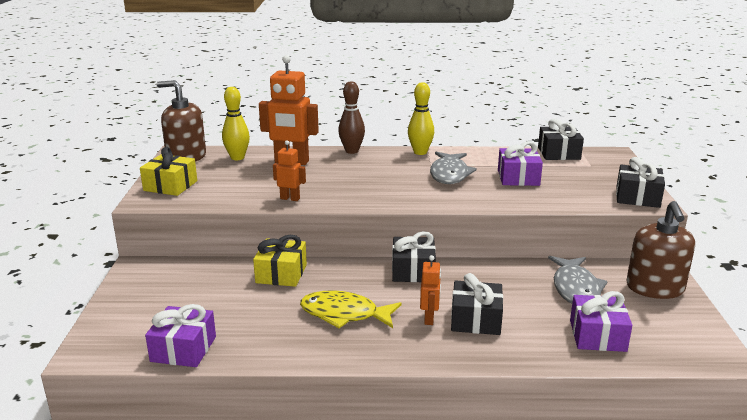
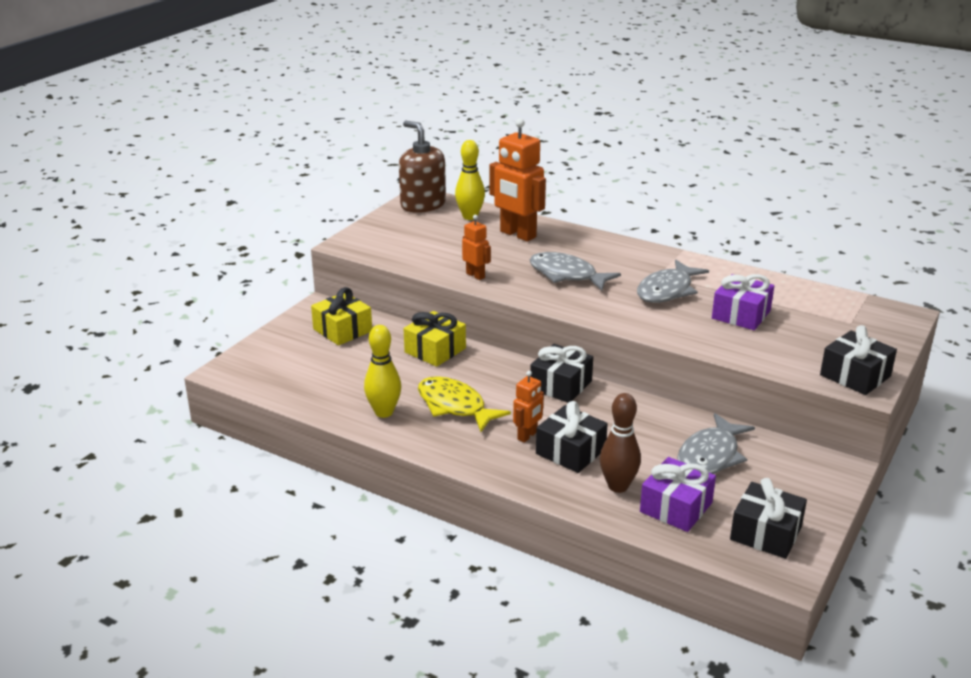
camera: 30 degrees right, 5 degrees up
(170, 186) = (381, 233): yellow gift -> yellow gift (342, 330)
(183, 349) = (298, 392): purple gift -> none
(351, 151) = (592, 236): brown bowling pin -> brown bowling pin (618, 486)
(363, 181) = (567, 275): none -> grey fish
(420, 152) = (665, 256): yellow bowling pin -> yellow bowling pin (384, 412)
(559, 153) = (831, 297): black gift -> black gift (765, 533)
(655, 288) = (802, 484): brown soap dispenser -> none

